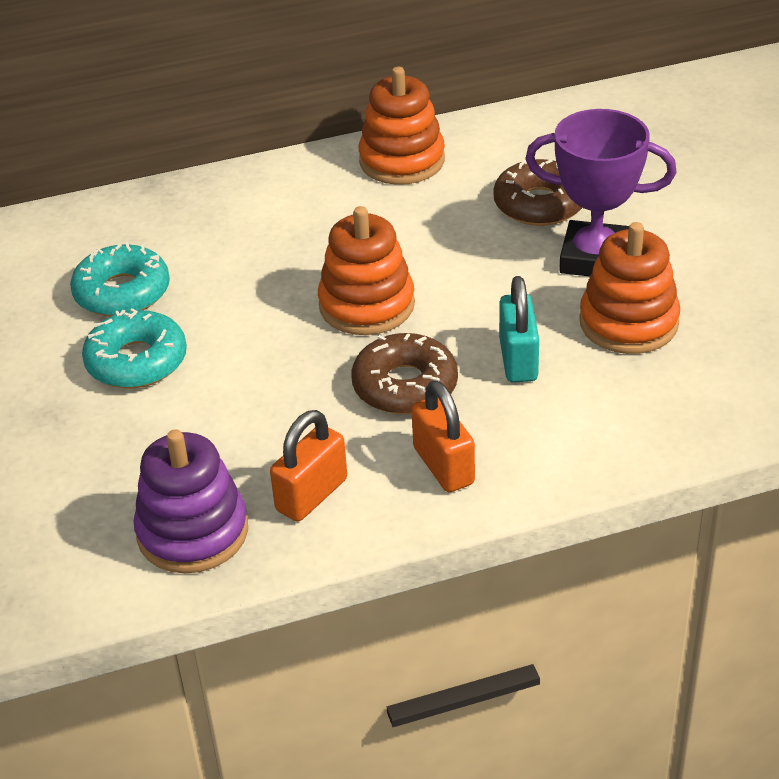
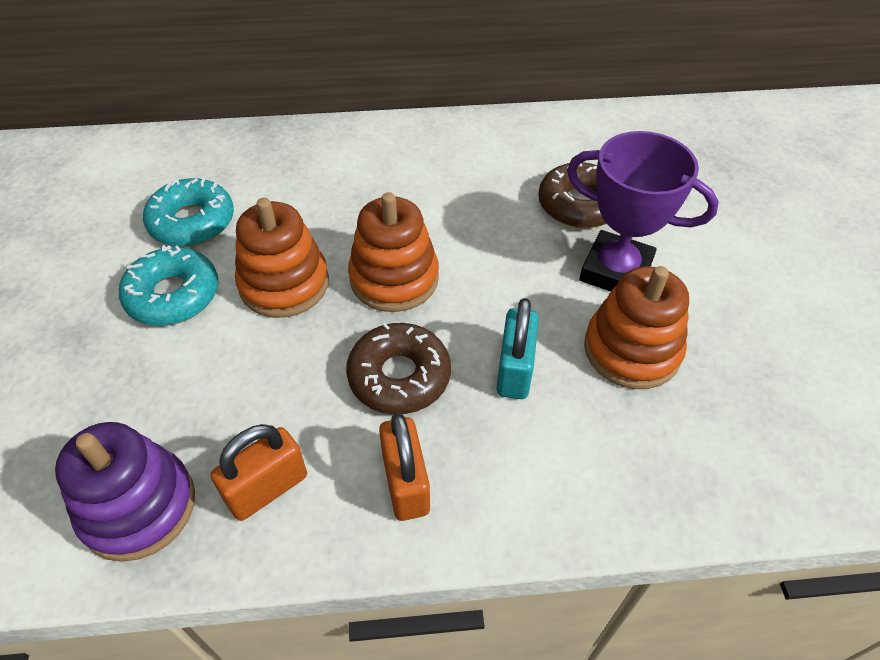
camera: 10 degrees right, 10 degrees up
(402, 161) = (472, 140): orange stacking toy -> orange stacking toy (284, 284)

